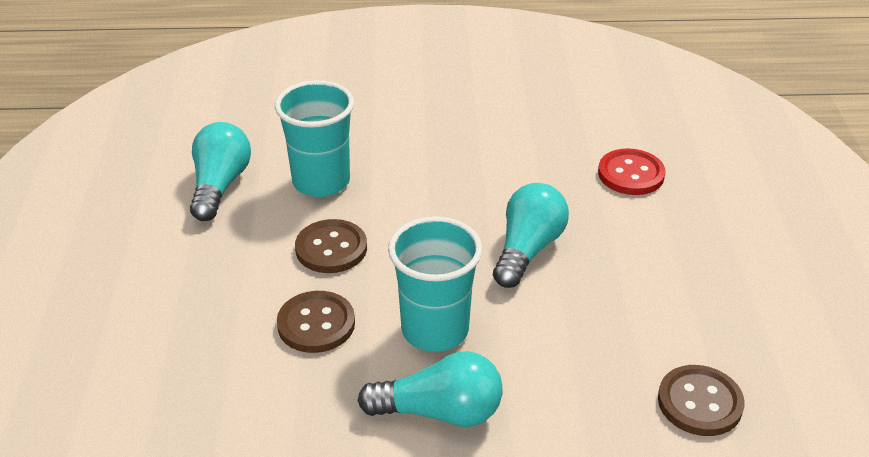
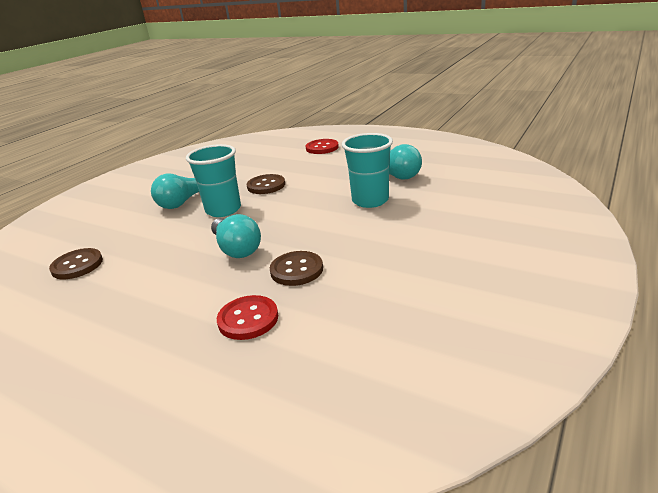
camera: 125 degrees right, 10 degrees down
(89, 330) = (322, 148): none -> red button
(331, 248) = (310, 195): brown button -> brown button (296, 270)

